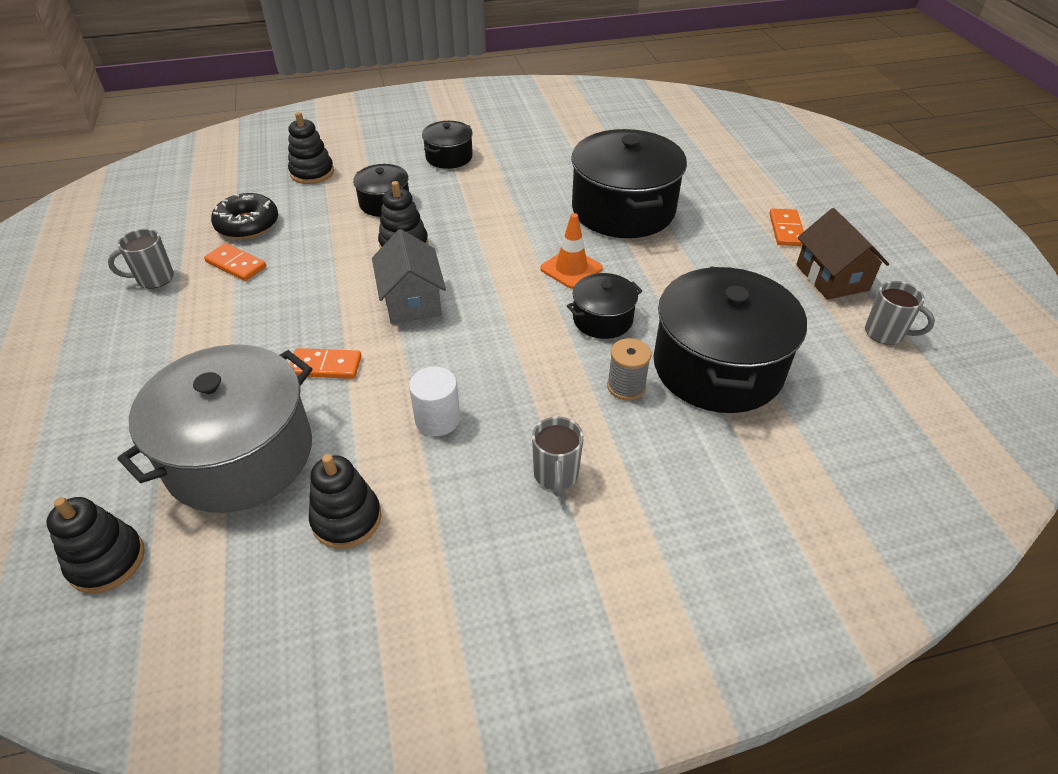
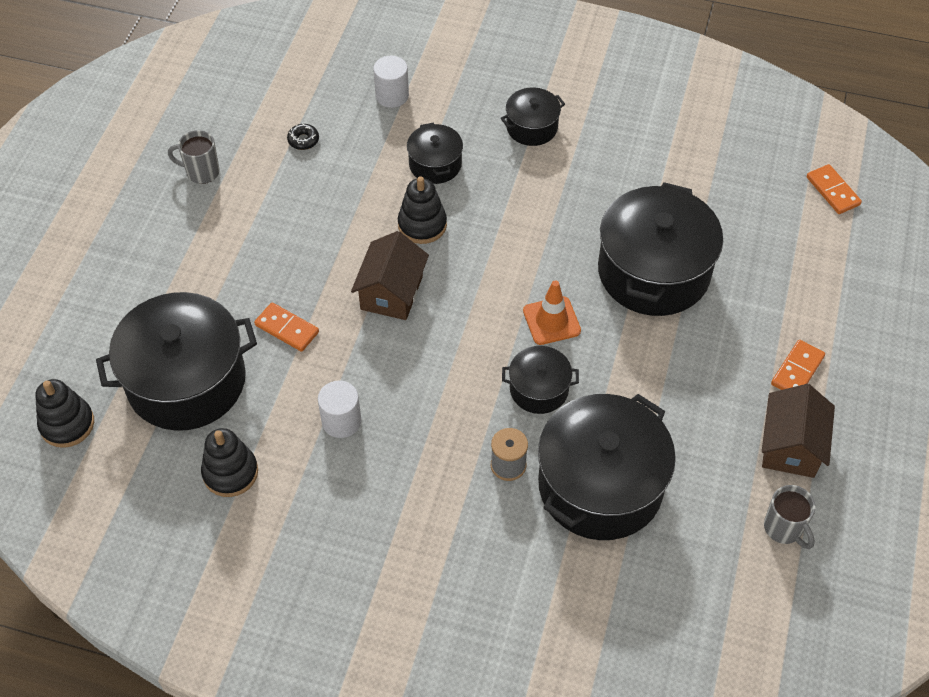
camera: 30 degrees right, 10 degrees up
(236, 265) = (271, 185): orange domino -> orange domino (832, 191)
(239, 454) = (186, 381): grey pot -> black pot
(247, 224) = (303, 140): black donut -> black donut, size x0.51
(312, 173) = (392, 95): black stacking toy -> white cylinder
(412, 300) = (392, 292): grey house -> brown house
(556, 475) = (397, 515): grey mug -> none

